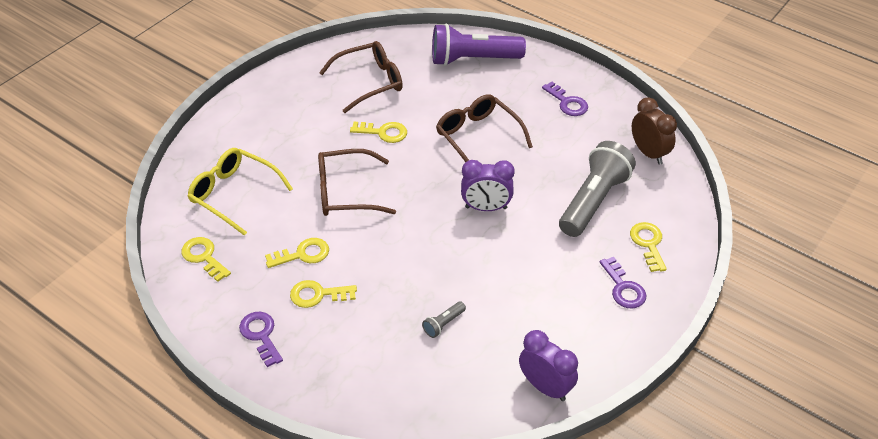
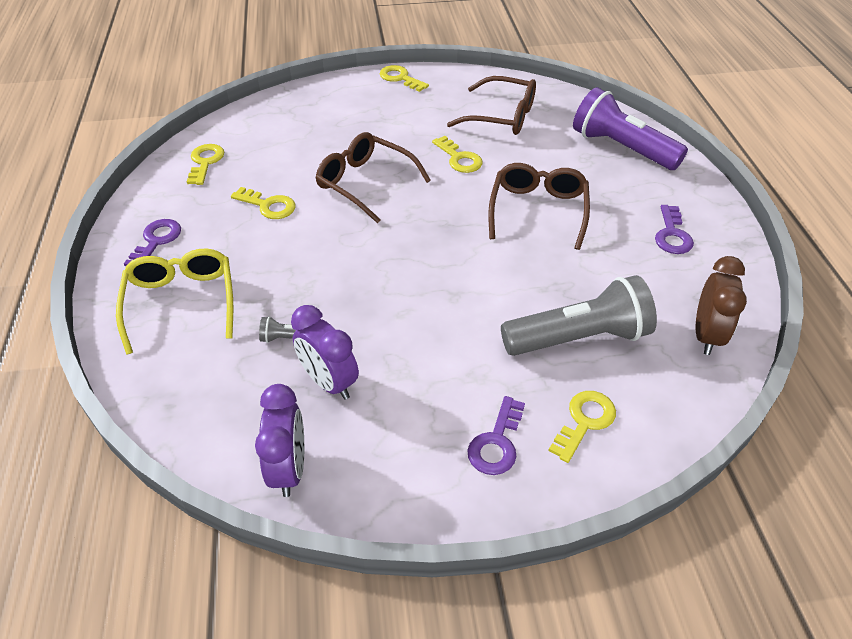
camera: 45 degrees right, 0 degrees up
(234, 194) = (286, 134): yellow glasses -> yellow glasses (181, 302)
(317, 295) = (234, 242): yellow key -> yellow key (400, 78)
(486, 208) = (462, 271): purple clock -> purple clock (329, 382)

